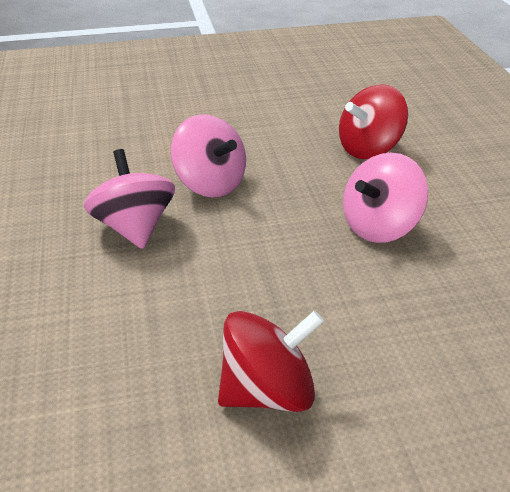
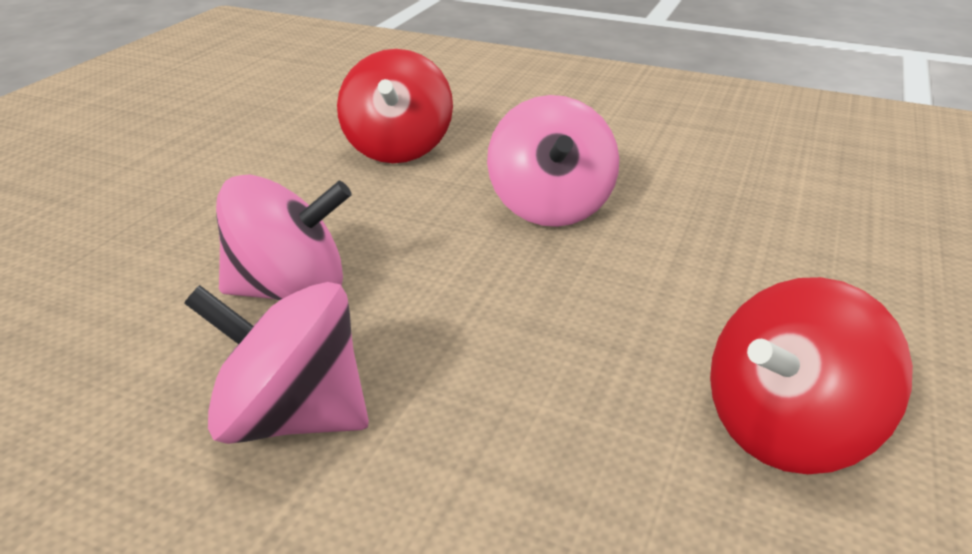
camera: 55 degrees left, 5 degrees down
(267, 390) = (786, 428): red spinning top -> red spinning top turned 135 degrees counterclockwise

